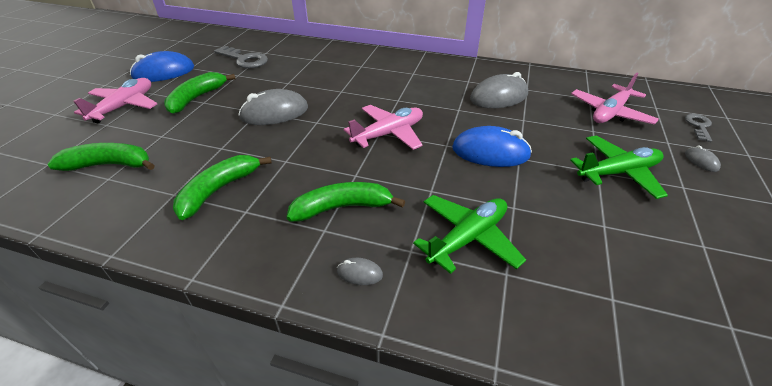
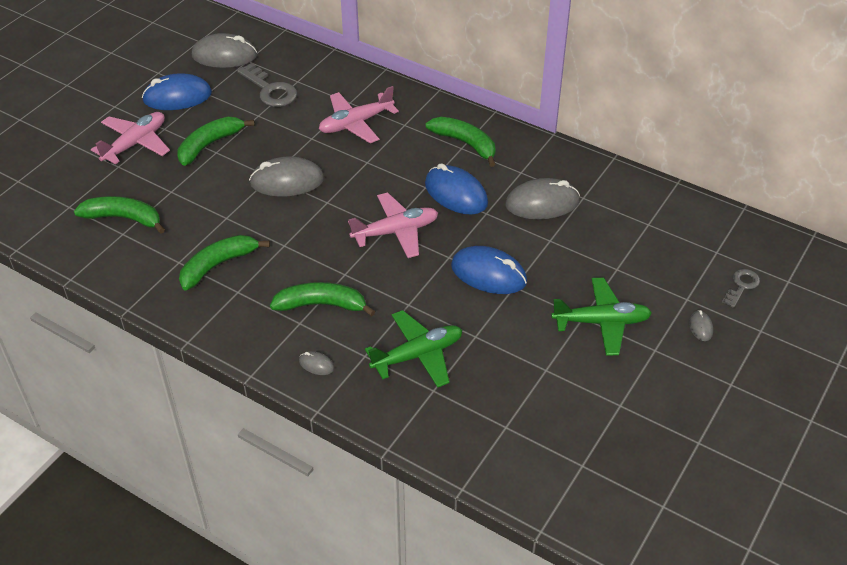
camera: 15 degrees right, 5 degrees up
(202, 46) = (224, 56): none -> grey mouse
(414, 70) = (465, 143): none -> green banana
(426, 101) = (456, 194): none -> blue mouse
(610, 113) = (655, 249): pink plane -> pink plane (356, 123)

